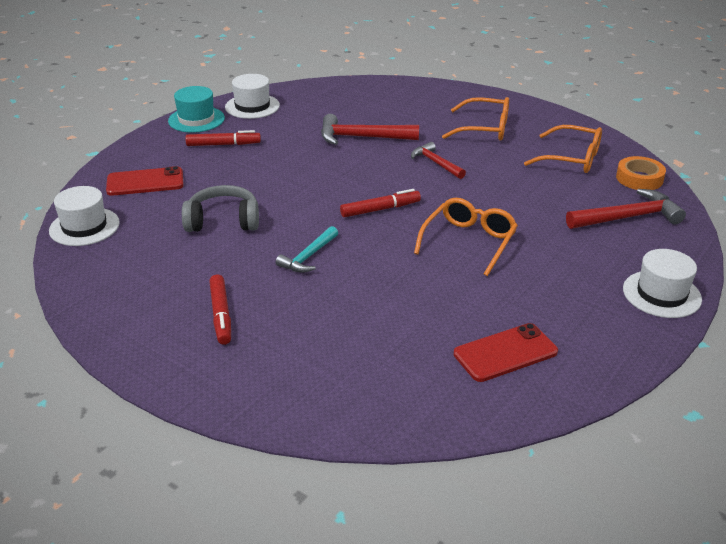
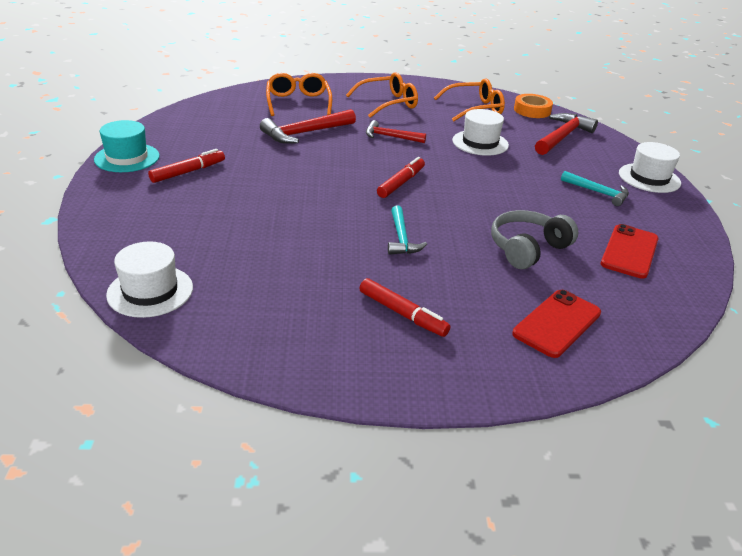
camera: 40 degrees left, 0 degrees up
(145, 182) = (156, 228): red phone -> red phone (557, 323)
(223, 221) = (286, 236): grey headphones -> grey headphones (527, 249)
(252, 106) = (168, 133): white hat -> white hat (480, 143)
(469, 242) = (496, 185): orange glasses -> orange glasses (298, 102)
(570, 286) = (598, 192): none -> turquoise hammer

